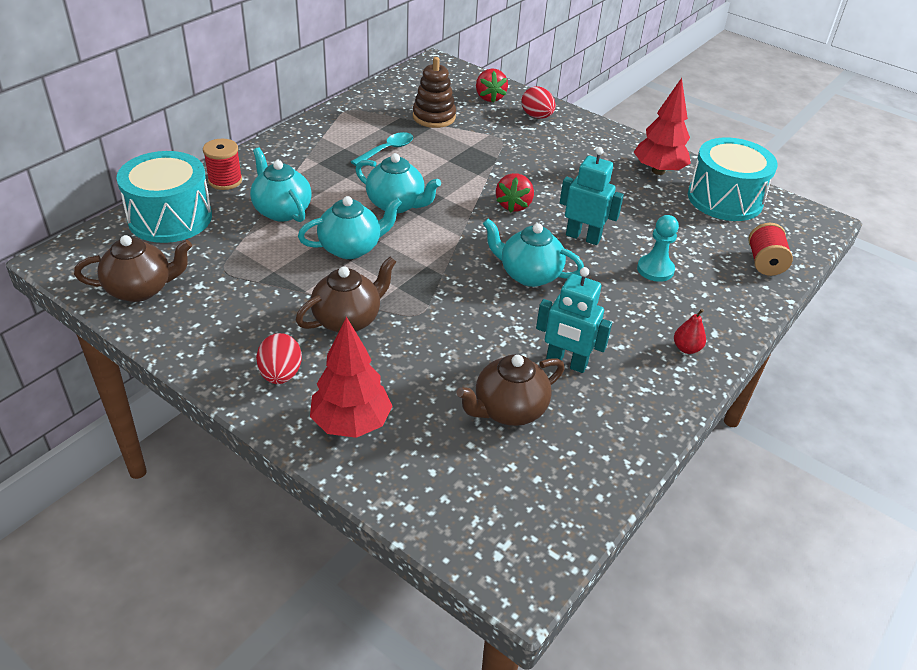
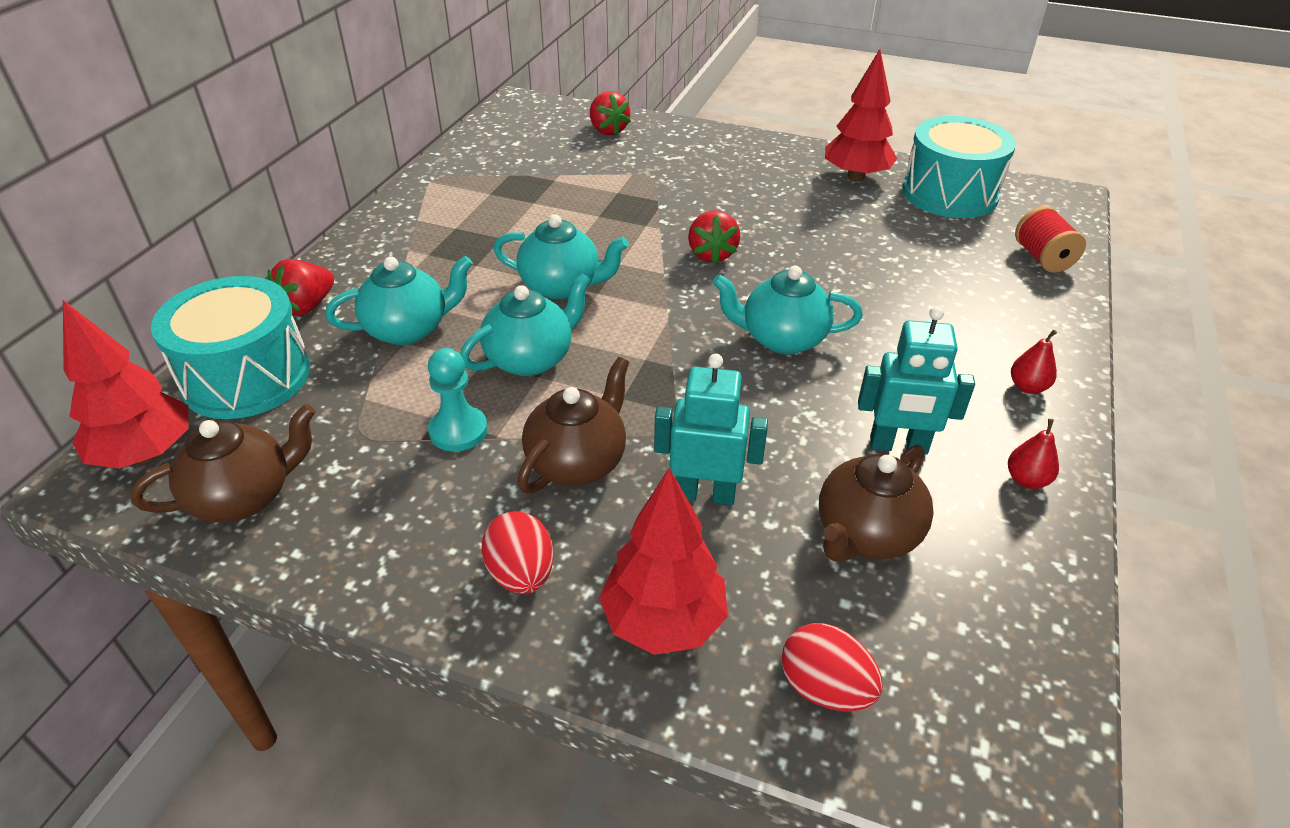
camera: 15 degrees left, 0 degrees up
(95, 250) = (146, 453): none -> red tree
(225, 181) = (307, 306): red spool -> red strawberry
(282, 211) = (408, 329): turquoise teapot -> turquoise teapot turned 120 degrees clockwise
(387, 150) = (513, 219): turquoise spoon -> none
(434, 117) = (551, 166): brown stacking toy -> none
(537, 116) = (677, 142): red egg -> red egg (824, 688)
(583, 237) = (818, 275): turquoise robot -> turquoise robot (705, 494)
(642, 406) = (1026, 480): none -> red pear
(655, 269) = (927, 296): turquoise pawn -> turquoise pawn (458, 431)

